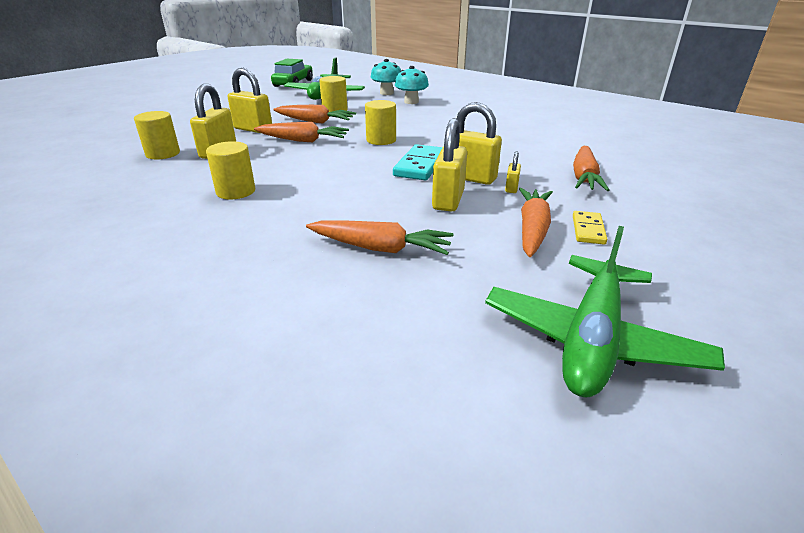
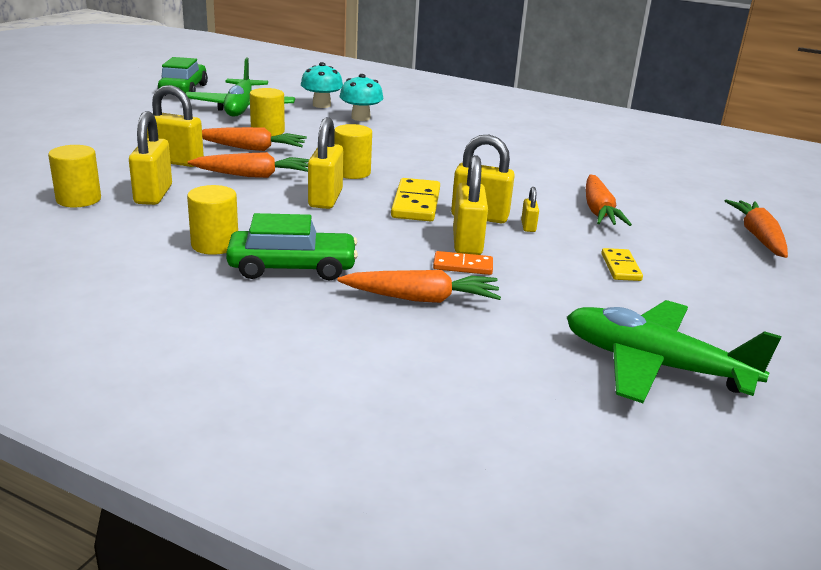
camera: 15 degrees left, 5 degrees down
(284, 213) = (292, 267): none -> green car
(347, 159) = (325, 199): none -> yellow padlock
(420, 165) = (416, 203): turquoise domino -> yellow domino
(434, 220) = (463, 266): none -> orange domino
(532, 230) = (567, 270): orange carrot -> orange carrot (758, 237)
(591, 339) = (654, 365): green plane -> green plane turned 105 degrees clockwise

